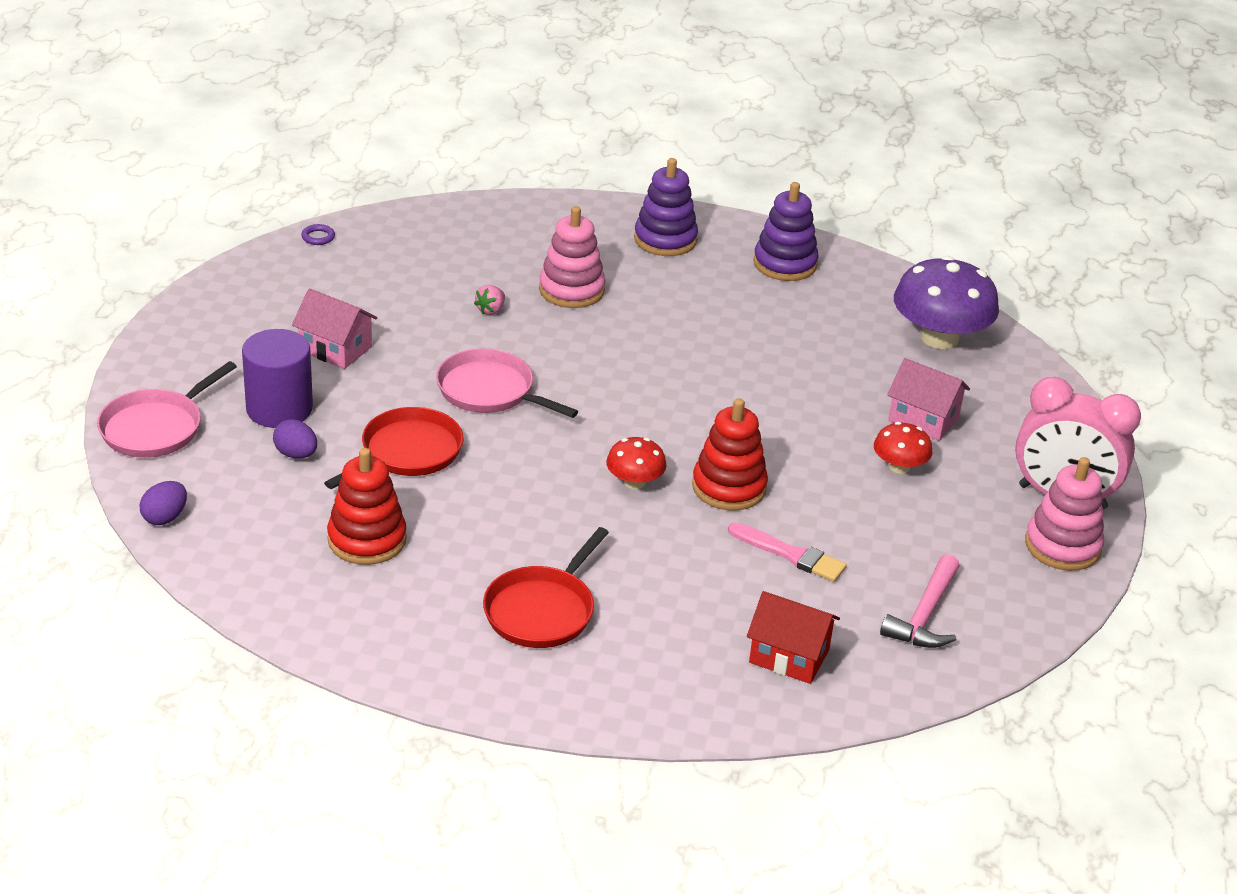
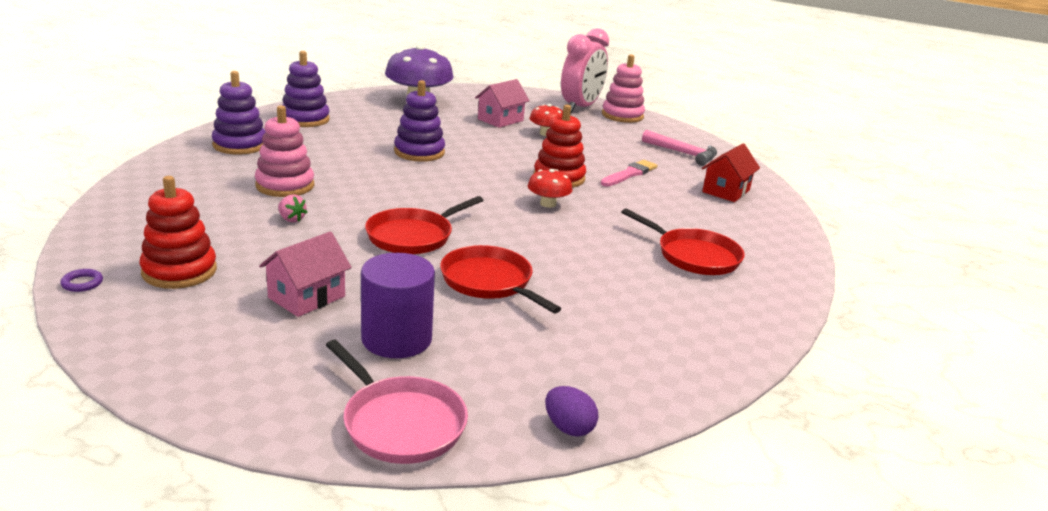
camera: 80 degrees left, 10 degrees down
(296, 454) = (477, 337): purple egg -> none
(367, 539) = (610, 315): red stacking toy -> red stacking toy (179, 271)
(489, 391) = (413, 236): pink pan -> red pan
(737, 364) = (419, 152): none -> purple stacking toy

